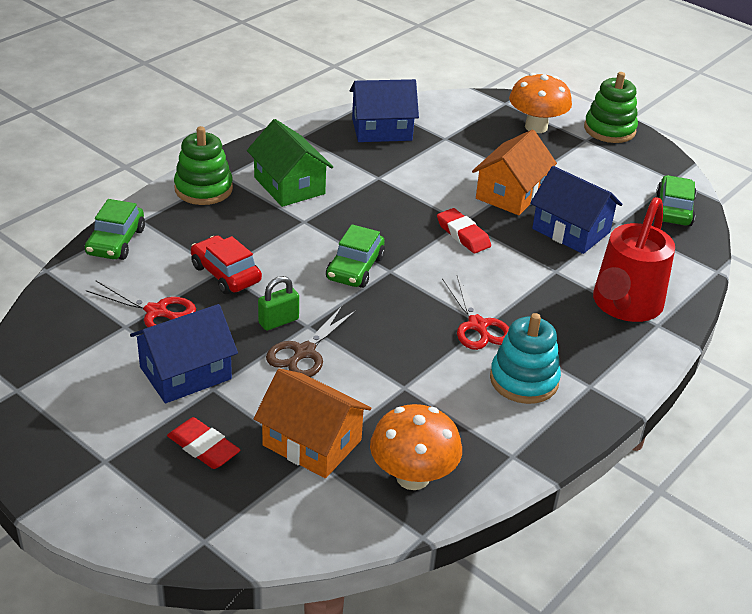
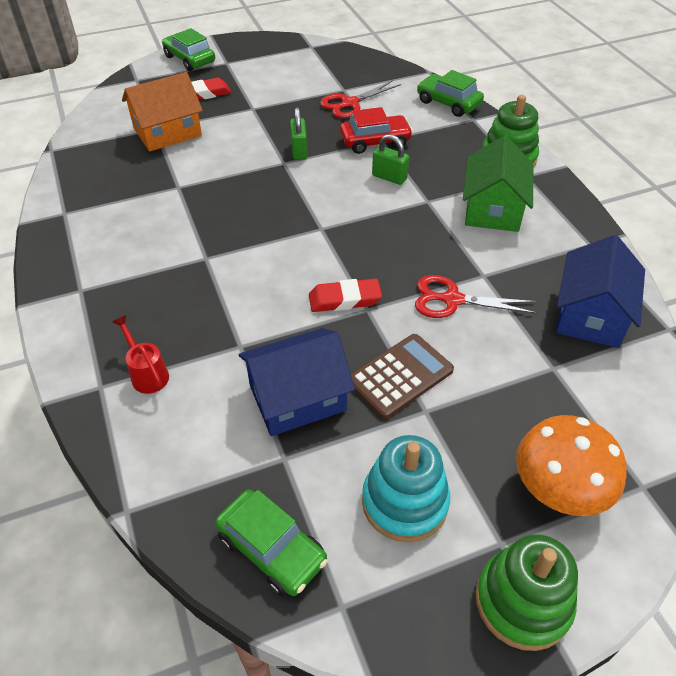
camera: 120 degrees right, 10 degrees up
(185, 373) = (276, 101): blue house -> none
(283, 250) = (389, 177): none -> green padlock
(289, 185) = (493, 209): green house -> green house turned 75 degrees counterclockwise
(304, 352) = (255, 153): brown scissors -> none
(355, 268) = (338, 209): green car -> green car (190, 59)
(412, 477) = (97, 162): orange mushroom -> none
(477, 325) = (208, 253): red scissors -> red scissors (452, 300)
(510, 194) = (400, 376): orange house -> brown calculator
(524, 380) = (124, 252): turquoise stacking toy -> turquoise stacking toy (404, 502)
(624, 306) = (147, 374): red watering can -> red watering can, size x0.44

